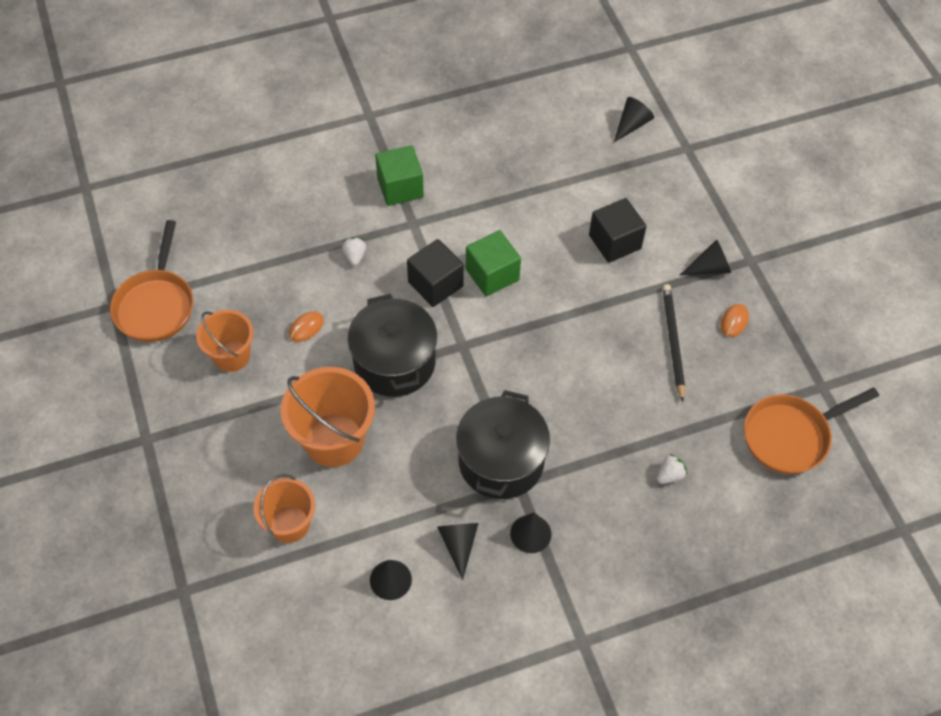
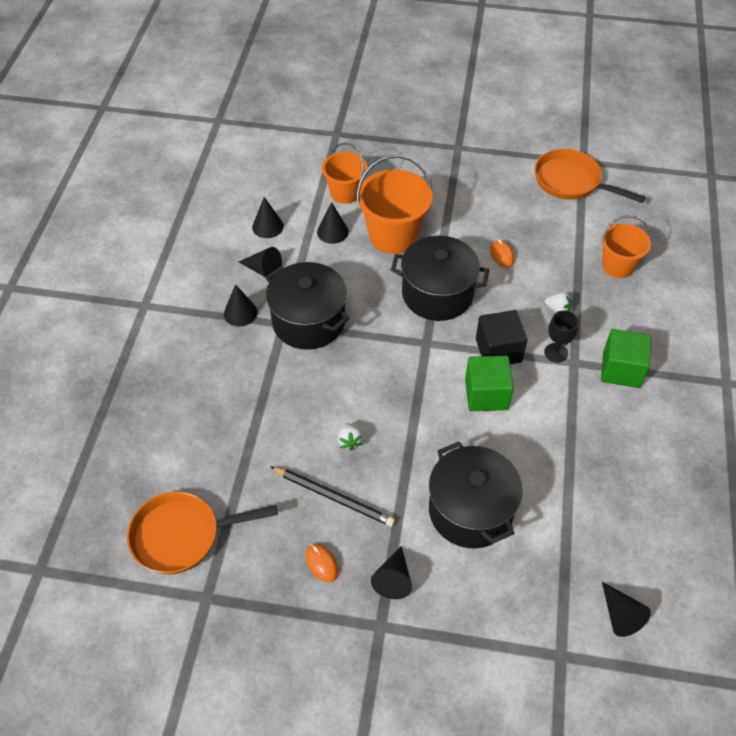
camera: 120 degrees right, 5 degrees down
(231, 356) = (501, 207): orange bucket -> orange bucket (617, 266)
(360, 504) = (332, 232): none -> black cone
(410, 240) = (556, 353): none -> black goblet
(614, 242) = (470, 511): black cube -> black pot
(669, 475) = (217, 423): white strawberry -> white strawberry (349, 441)
(790, 436) = (182, 536): orange pan -> orange pan turned 105 degrees counterclockwise

